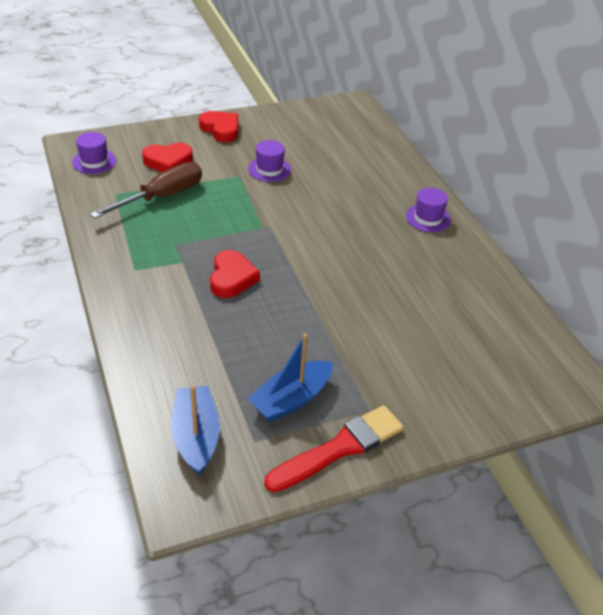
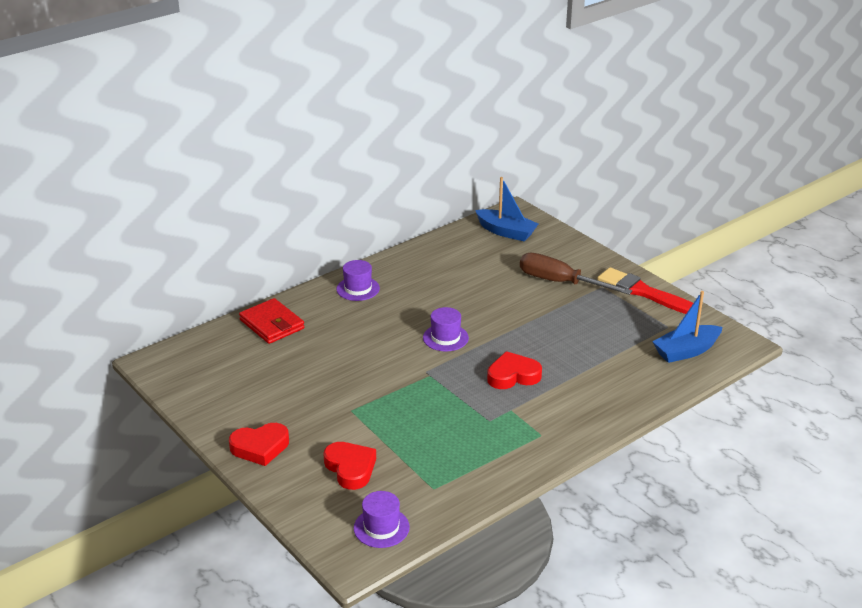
camera: 105 degrees left, 10 degrees down
(161, 197) = (419, 453): brown screwdriver -> brown screwdriver (560, 282)
(221, 129) = (260, 447): red heart -> red heart turned 135 degrees counterclockwise
(269, 169) = (327, 393): purple hat -> purple hat (445, 338)
(291, 399) = (620, 319): blue boat -> blue boat (506, 232)
(384, 161) = (272, 324): none -> red wallet

